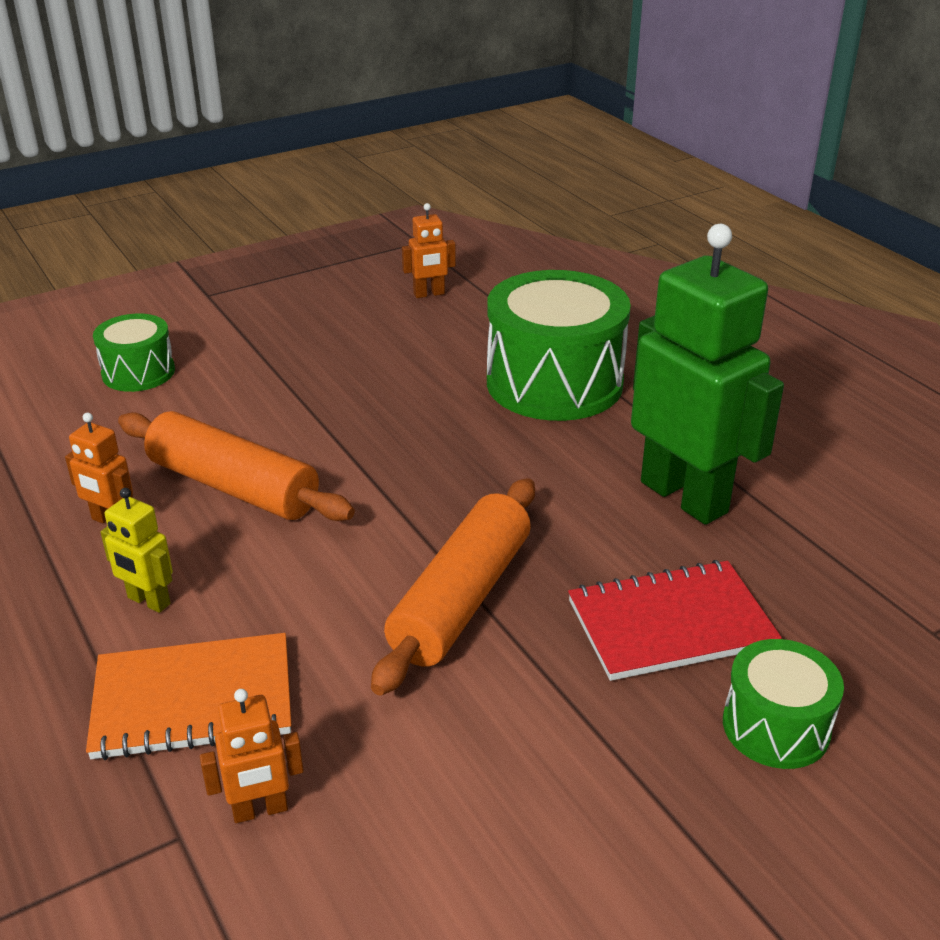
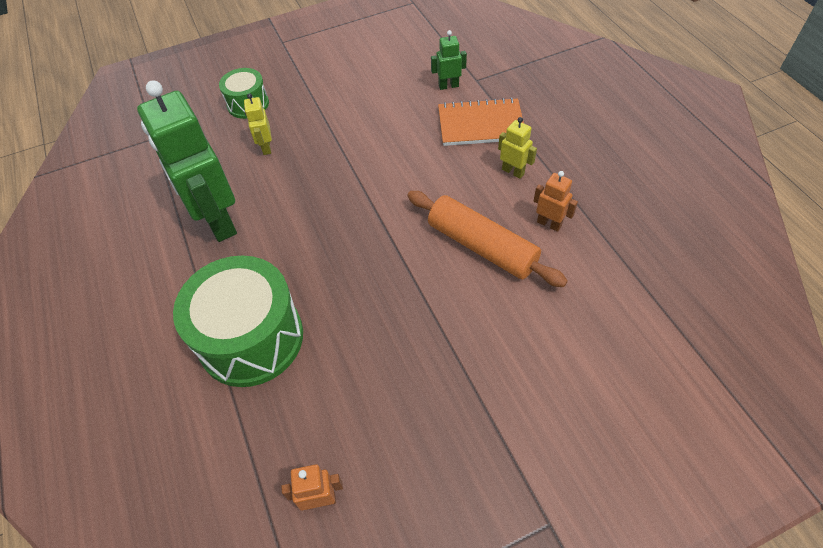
camera: 170 degrees left, 20 degrees up
(138, 372) = (580, 380): green drum -> none
(260, 810) = (448, 86): orange robot -> green robot
(461, 599) = (358, 164): orange rolling pin -> none
(670, 623) = (266, 147): red notebook -> yellow robot

